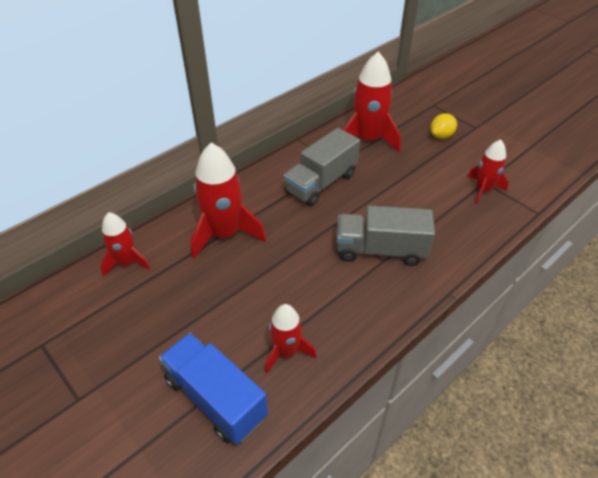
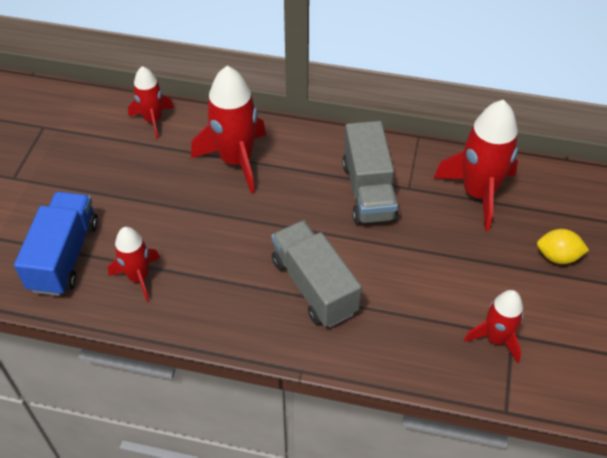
camera: 55 degrees right, 5 degrees up
(321, 183) = (368, 191): grey truck -> grey truck turned 105 degrees counterclockwise

